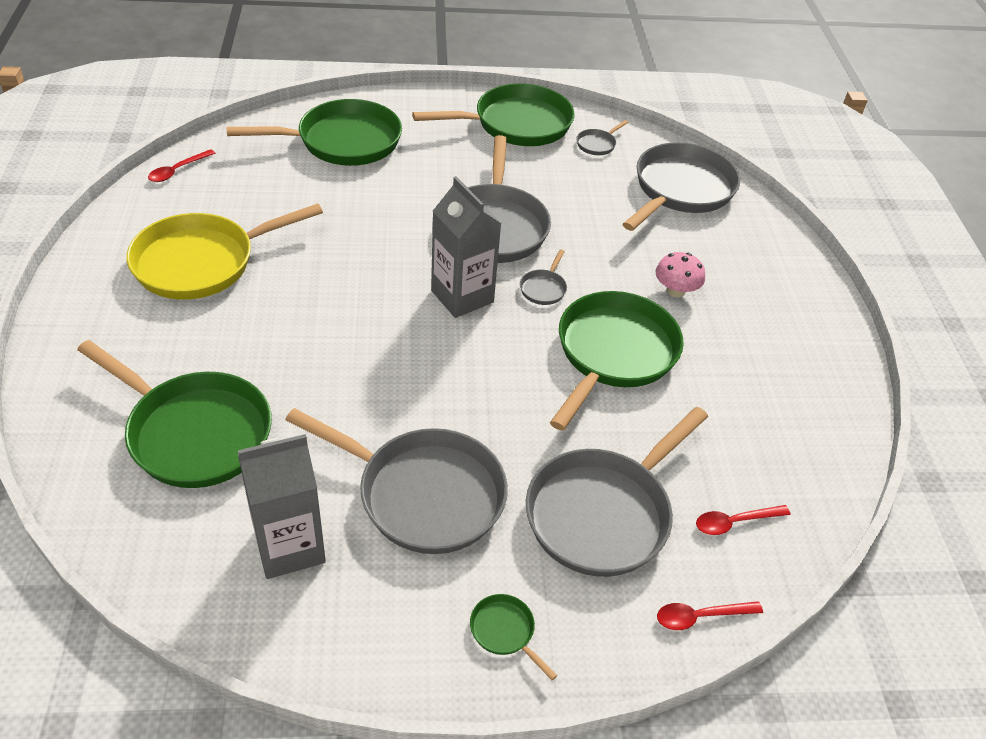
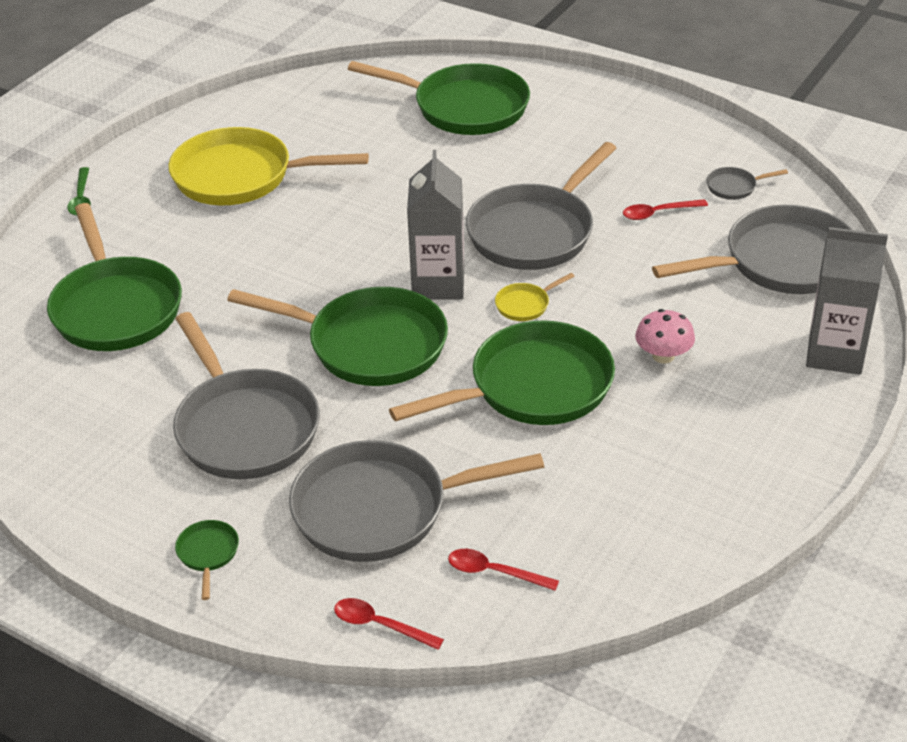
camera: 40 degrees right, 5 degrees down
(57, 337) = (81, 198): none -> green spoon
(177, 171) = (291, 91): red spoon -> red spoon (658, 213)
(289, 547) = (108, 419): grey carton -> grey carton (835, 353)
(516, 124) = (662, 140): green pan -> green pan (369, 344)
(544, 288) = (525, 304): grey pan -> yellow pan

